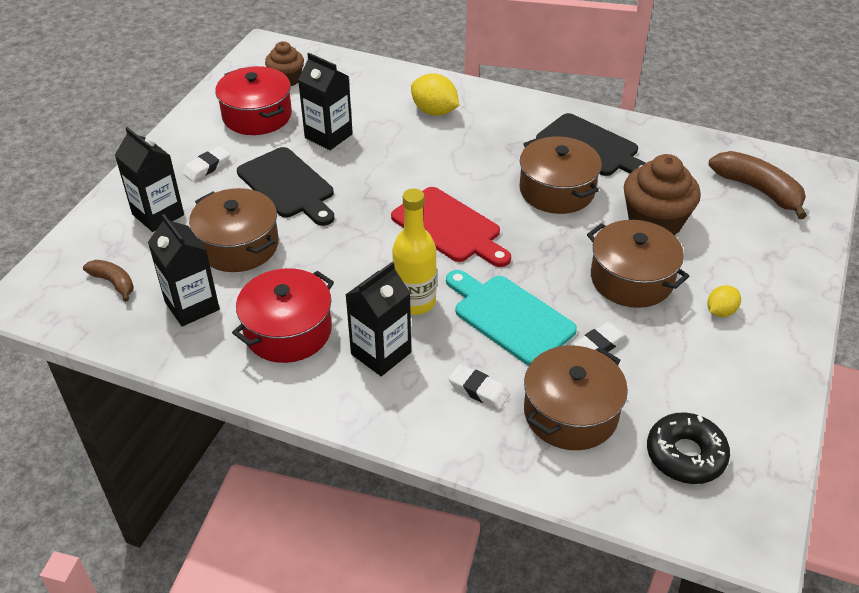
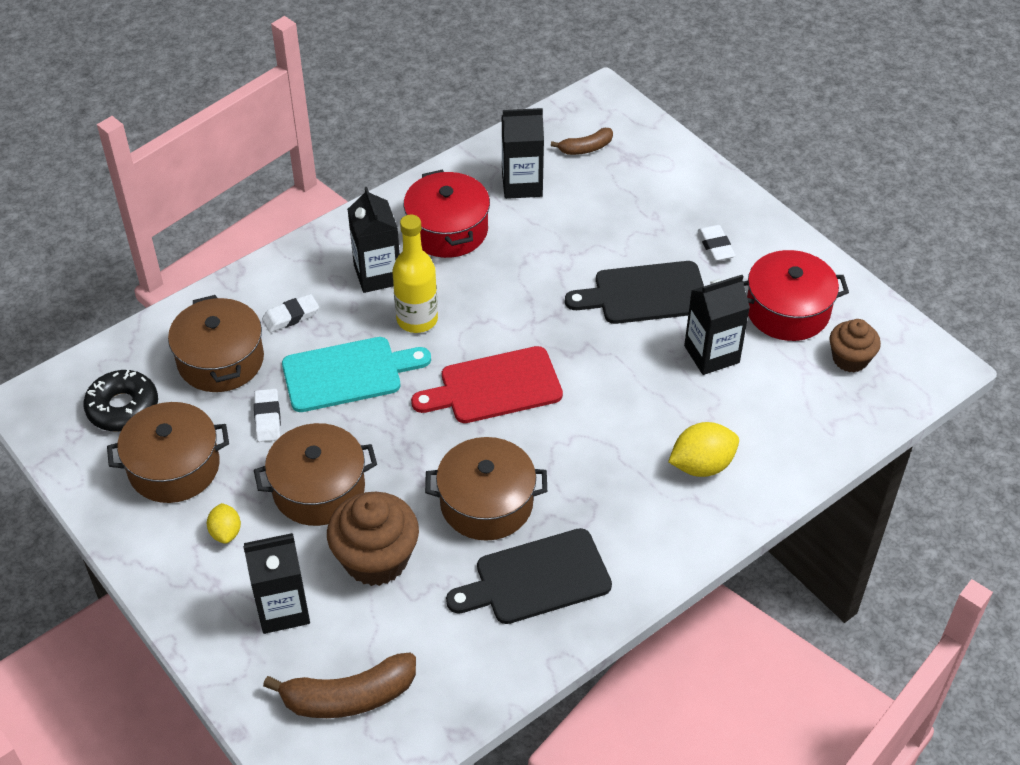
camera: 120 degrees right, 5 degrees up
(158, 214) = (661, 195): black carton -> black carton (283, 609)
(238, 245) = (578, 233): brown pot -> brown pot (174, 467)

